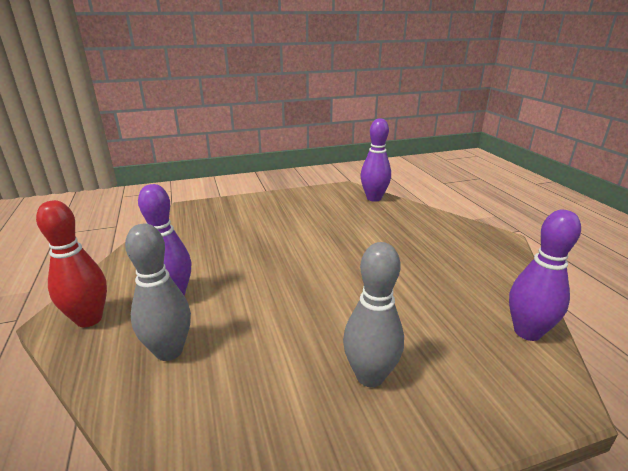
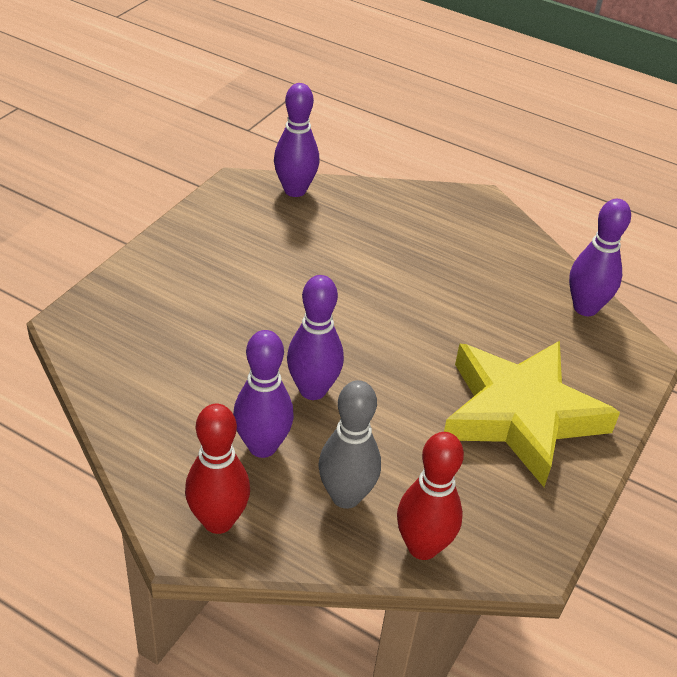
camera: 45 degrees left, 15 degrees up
(159, 421) = (422, 547): none -> red bowling pin
(245, 283) = (313, 390): none -> purple bowling pin
(370, 376) = (520, 415): grey bowling pin -> yellow star

